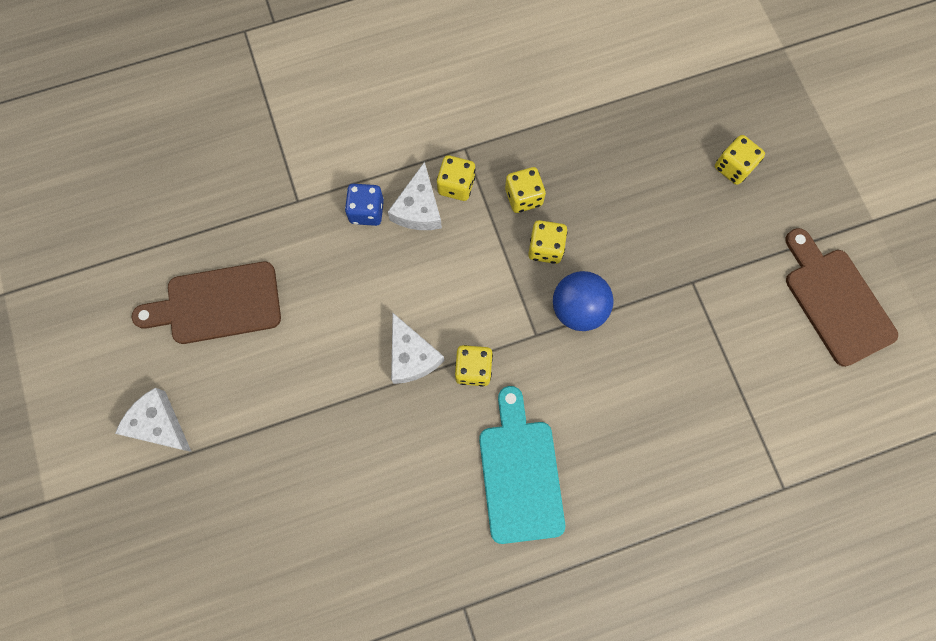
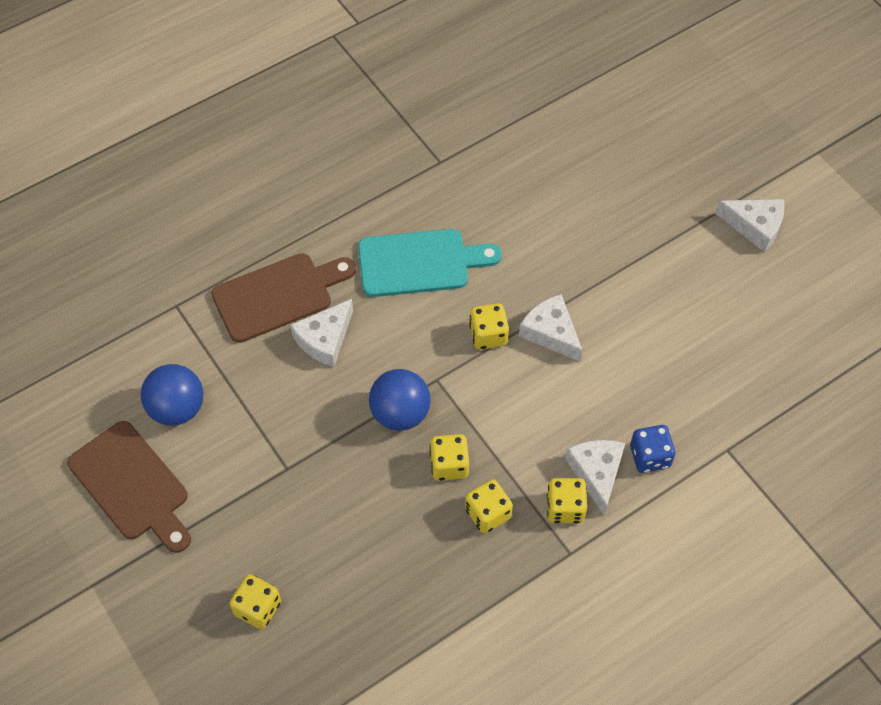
camera: 165 degrees right, 15 degrees down
(217, 304) = (756, 333): brown cutting board -> brown cutting board (278, 295)
(520, 473) = (420, 263): turquoise cutting board -> turquoise cutting board turned 75 degrees counterclockwise
(635, 407) = (325, 339): none -> white cheese
(789, 368) = (177, 408): none -> blue ball

